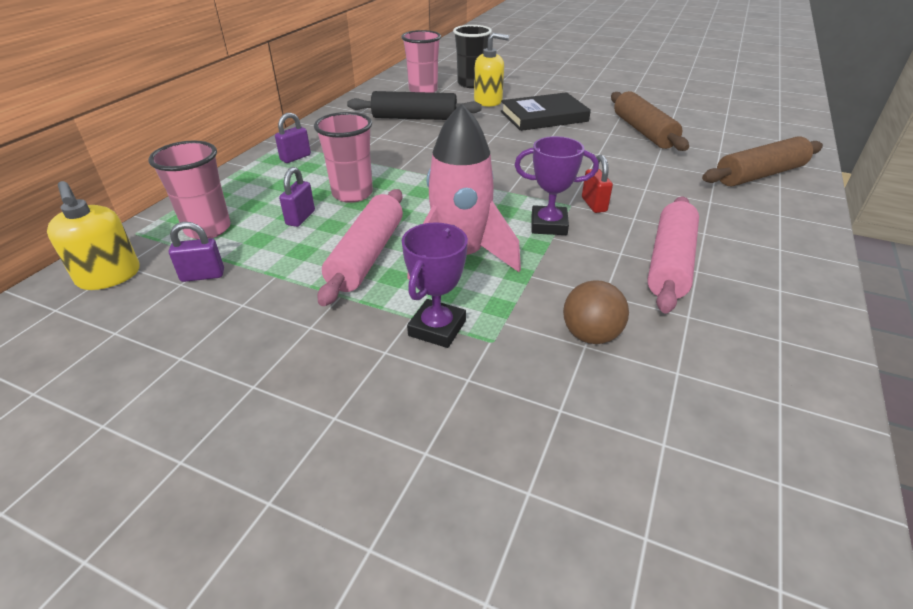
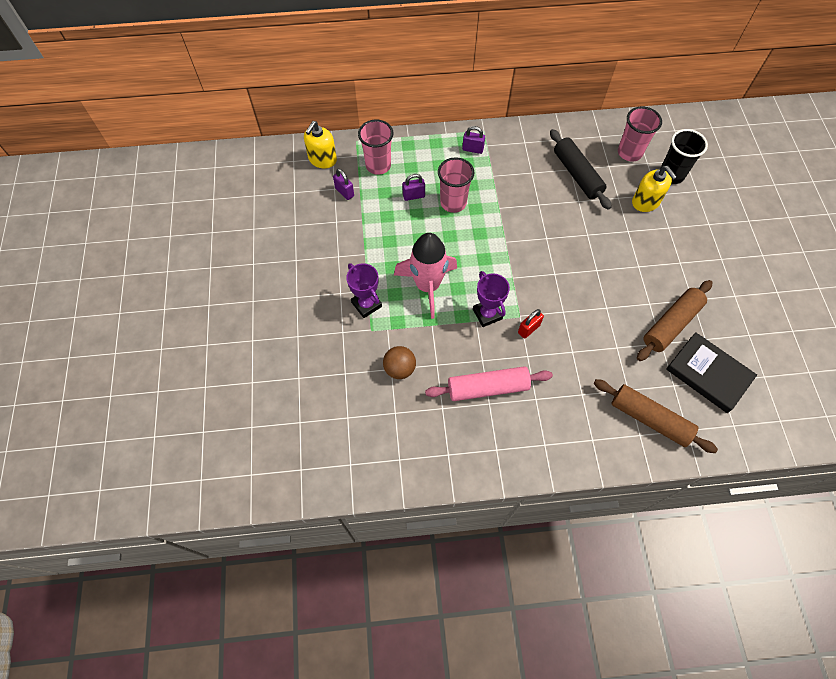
camera: 60 degrees right, 25 degrees up
(367, 255) = (401, 245): pink rolling pin -> none
(437, 328) = (366, 304): purple trophy -> purple trophy turned 60 degrees clockwise
(544, 116) = (645, 250): black book -> black book (708, 374)

